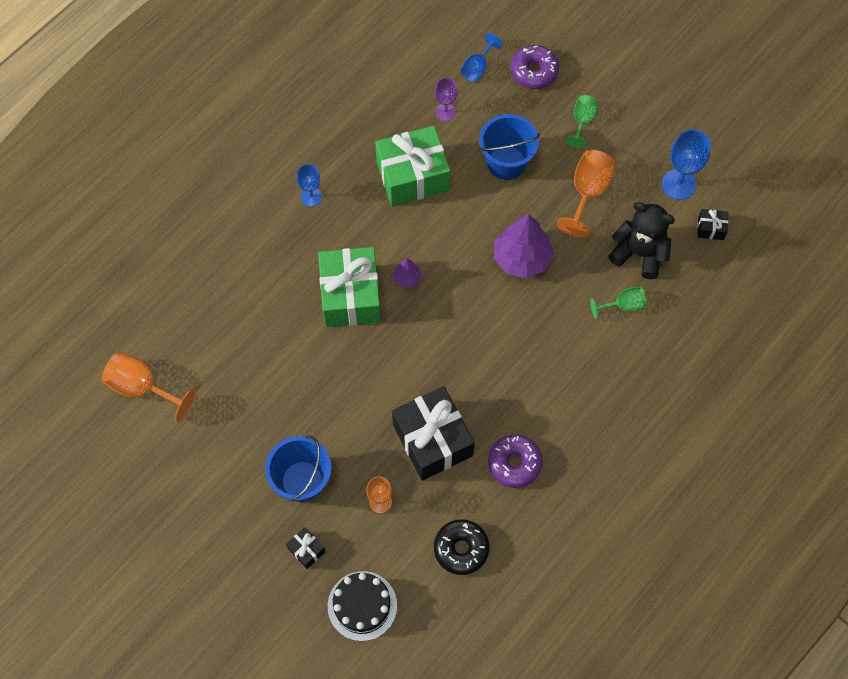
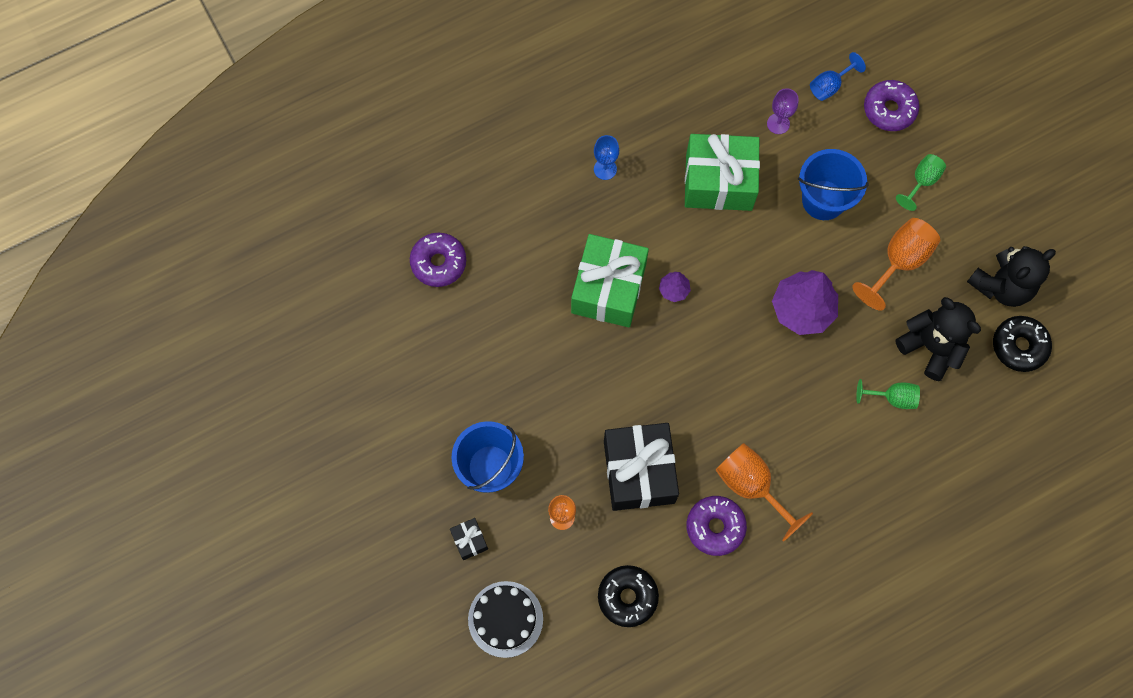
camera: 20 degrees right, 5 degrees up
(142, 387) = (364, 312): orange goblet -> orange goblet (751, 486)
(194, 323) = (438, 263): none -> purple donut
(678, 184) = (1001, 286): blue goblet -> black teddy bear
(710, 228) = (1019, 346): black gift -> black donut

